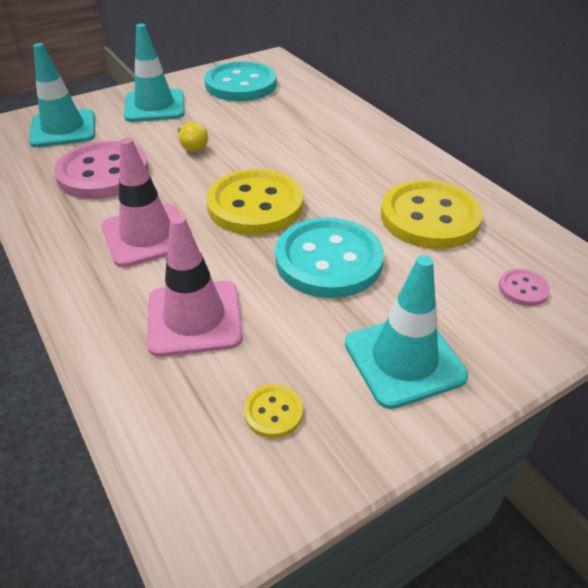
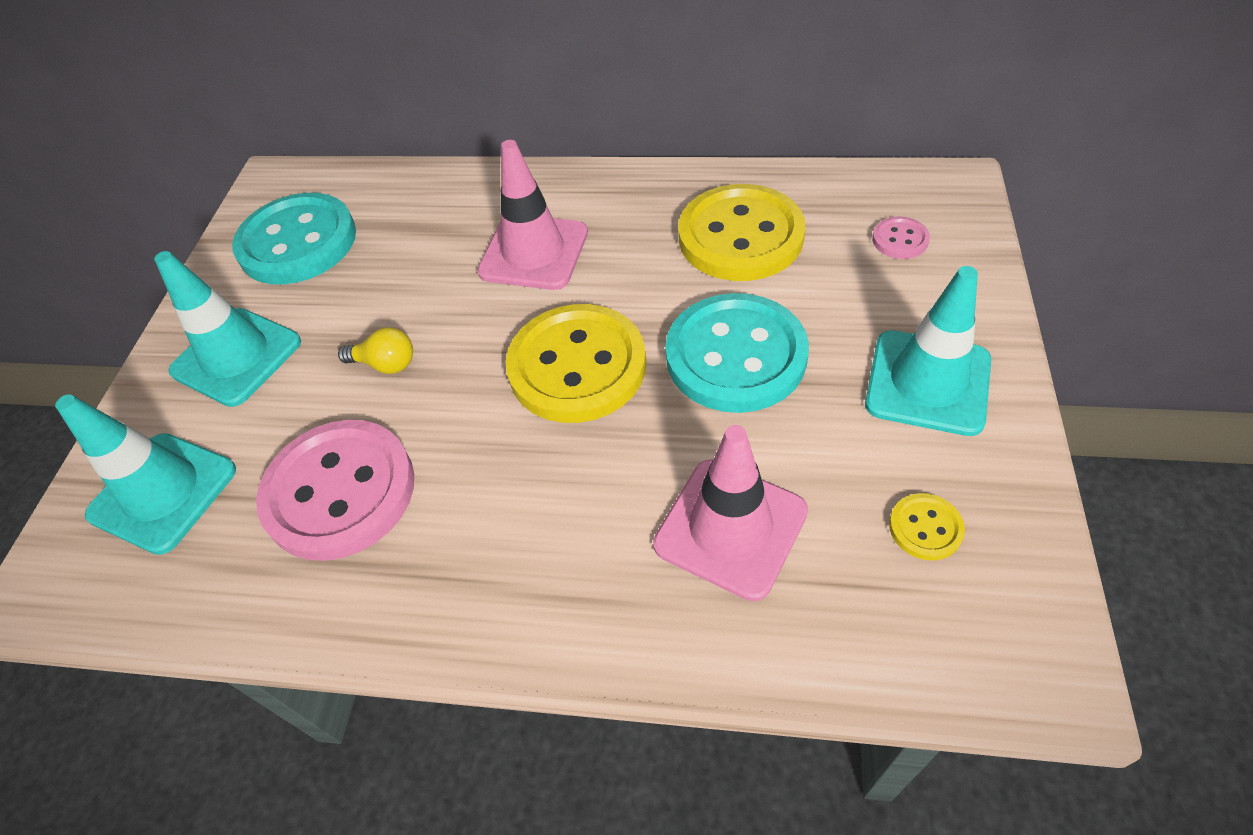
camera: 45 degrees left, 10 degrees up
(147, 235) = (532, 504): pink traffic cone -> pink traffic cone (534, 252)

